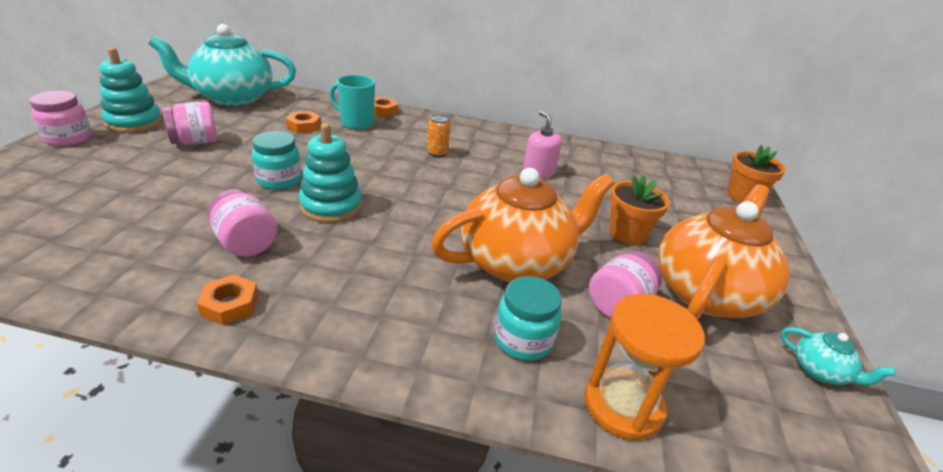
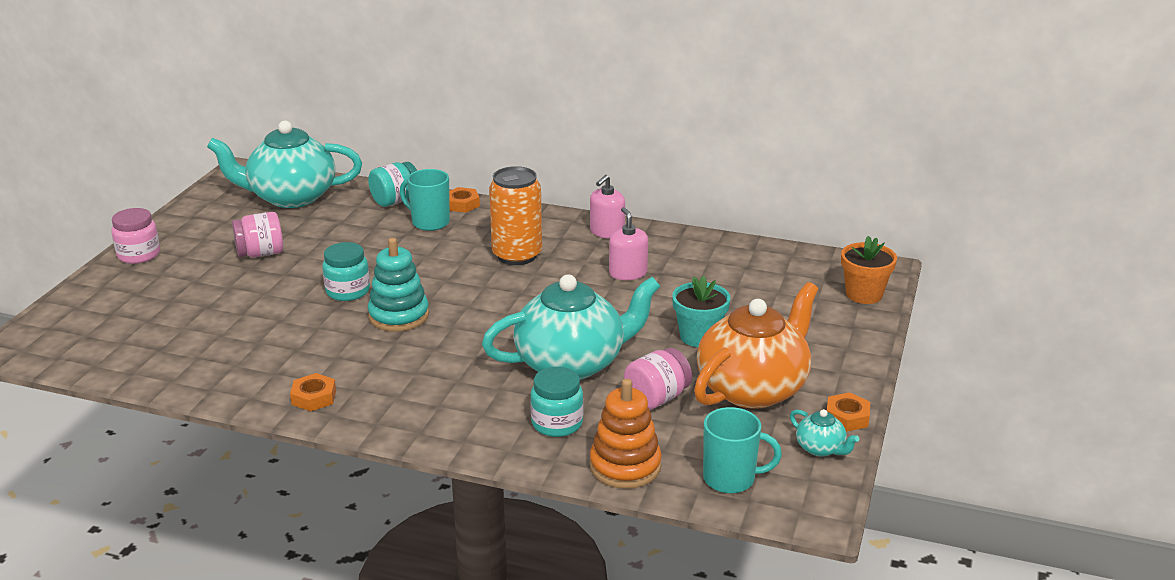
camera: 10 degrees right, 5 degrees down
(134, 122) = (195, 234): turquoise stacking toy -> none
(246, 243) = (321, 350): pink jar -> none
(304, 126) = (371, 229): orange nut -> orange nut (847, 417)
(325, 105) = (395, 201): none -> turquoise jar
(437, 153) = (517, 255): orange can -> orange can, size x2.08
(509, 137) = (607, 232): none -> pink soap dispenser
(516, 261) = (572, 363): orange teapot -> turquoise teapot
(623, 405) = (625, 466): orange hourglass -> orange stacking toy
(627, 234) = (699, 337): orange flower pot -> turquoise flower pot
(753, 422) = (731, 479): none -> turquoise mug

